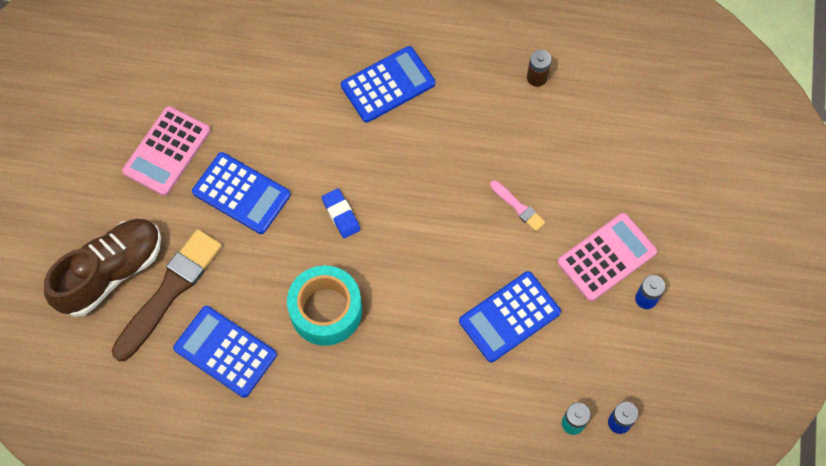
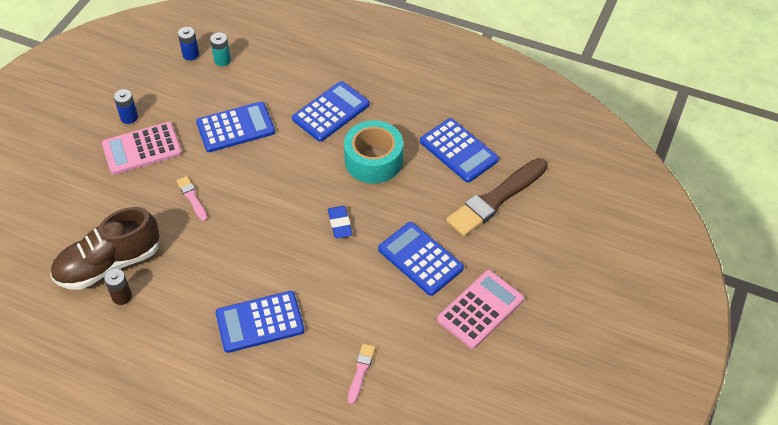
camera: 165 degrees left, 15 degrees down
(111, 273) = (542, 223): brown shoe -> brown shoe (109, 264)
(273, 61) = (361, 371): none -> pink brush
(400, 372) = (331, 112): none -> blue calculator

